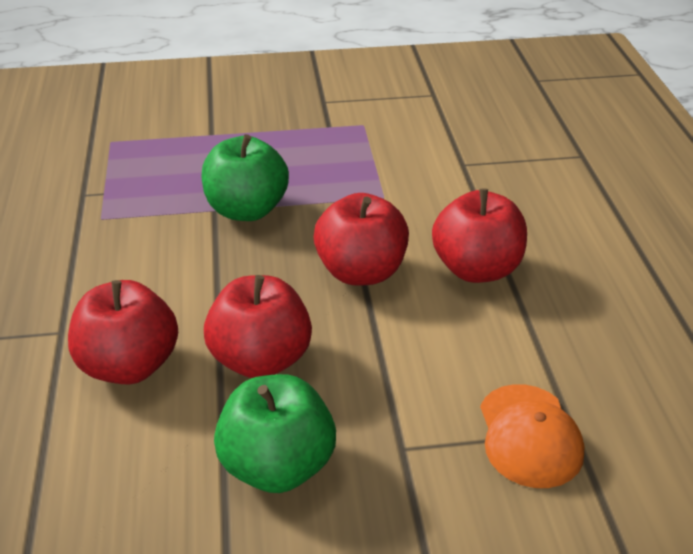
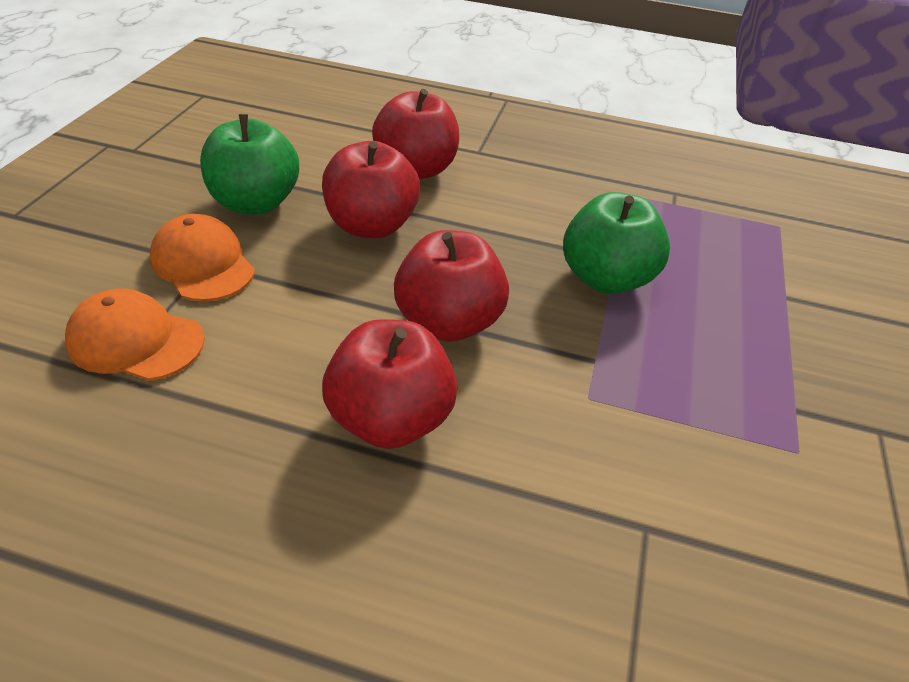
camera: 110 degrees right, 5 degrees up
(405, 450) = (203, 264): none -> orange cap

